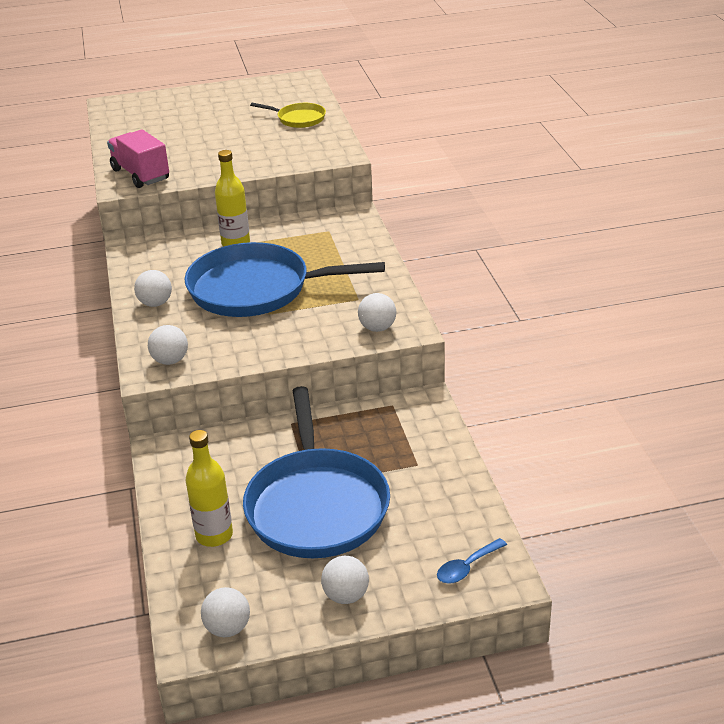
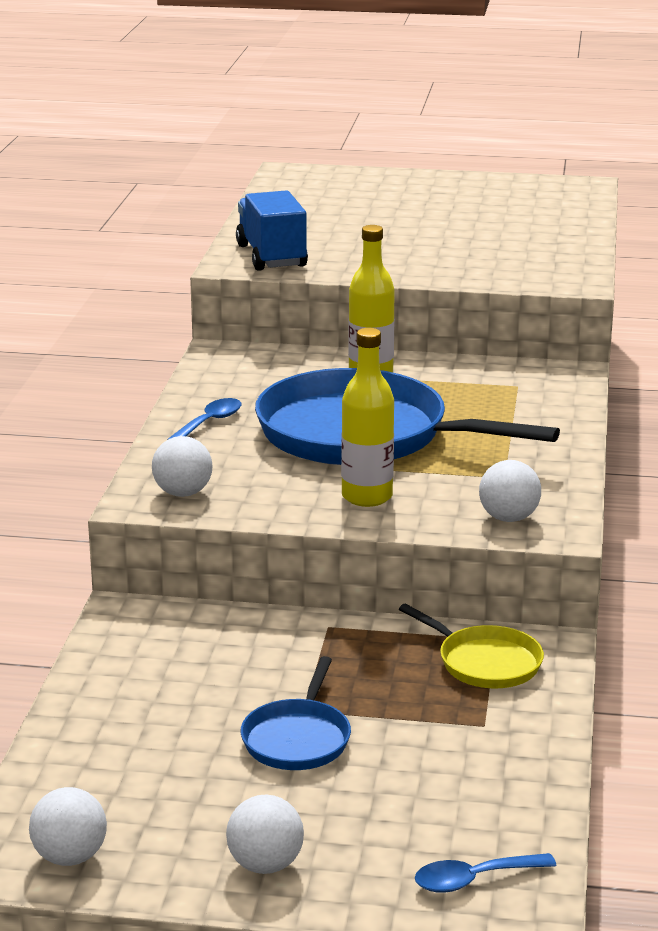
camera: 20 degrees right, 10 degrees down
(140, 174) = (271, 256): pink truck -> blue truck
(155, 303) = (210, 423): white ball -> blue spoon
(214, 535) = (128, 737): yellow bottle -> yellow bottle (367, 497)
(299, 119) = (543, 230): yellow pan -> yellow pan (485, 662)
(317, 506) = (297, 739): blue pan -> blue pan, size x0.47

